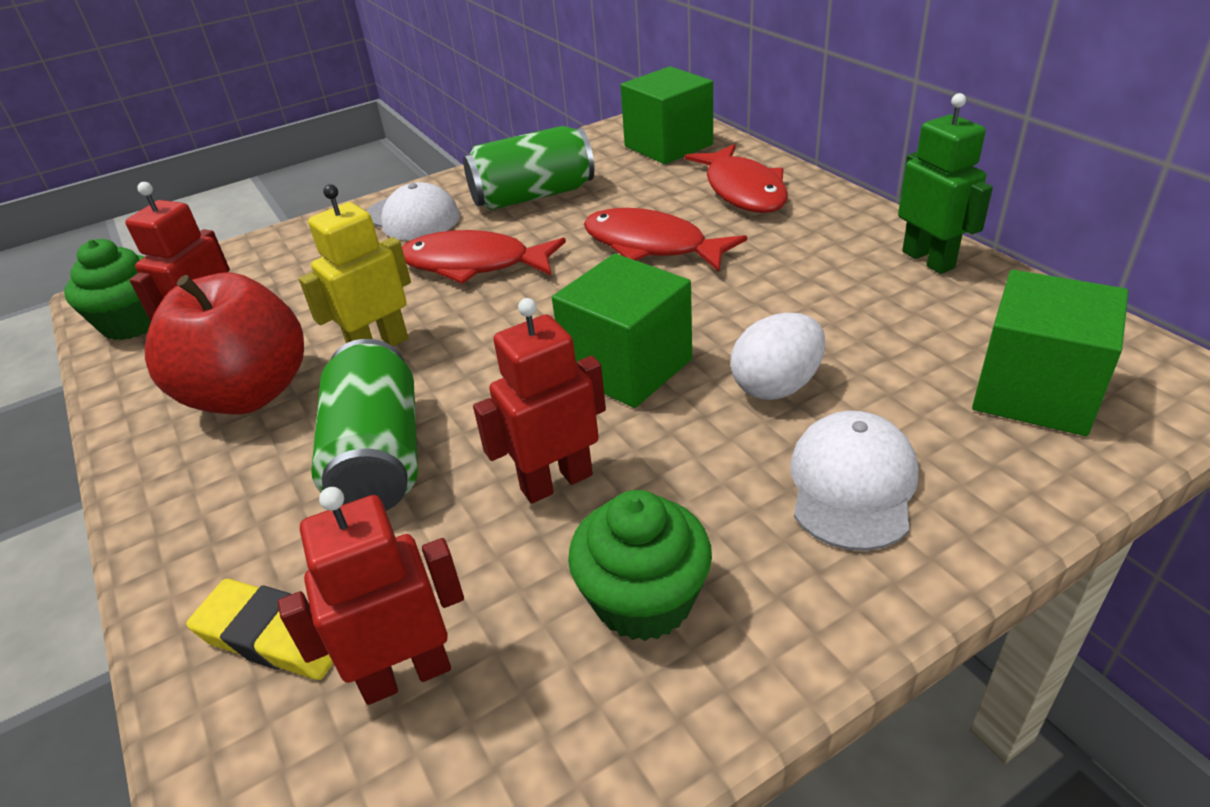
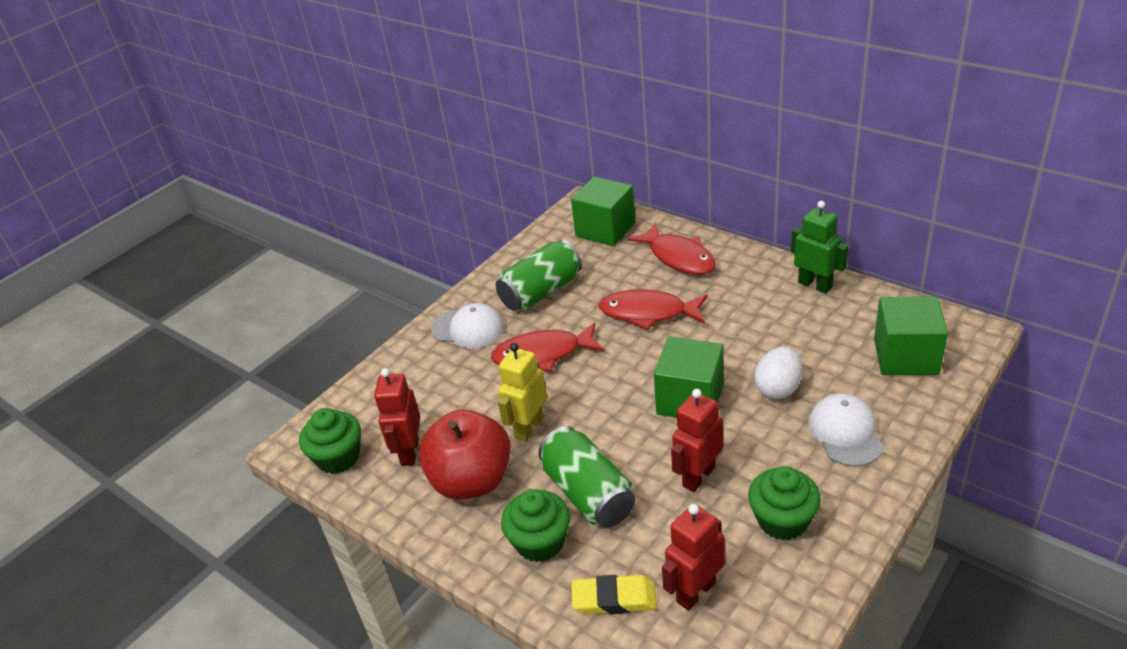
camera: 20 degrees left, 0 degrees up
(254, 505) = (540, 542): none -> green cupcake

